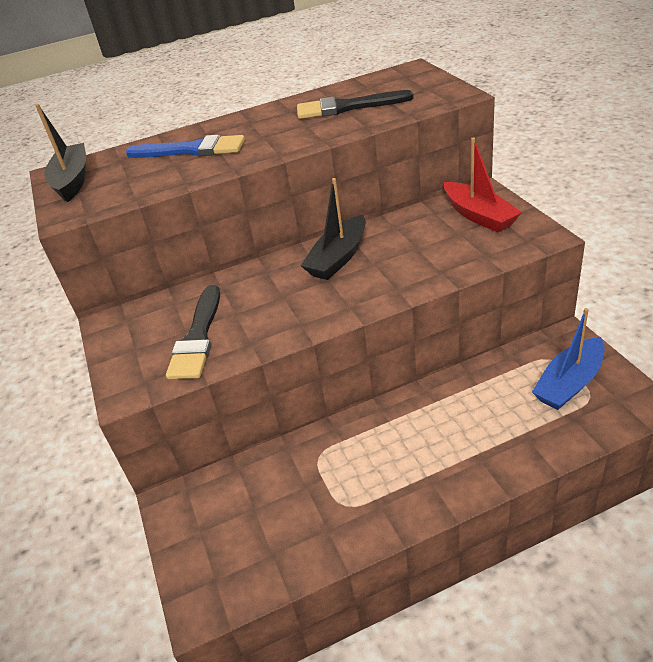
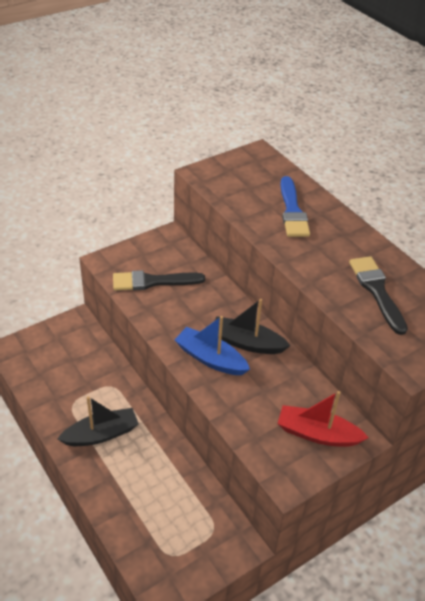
camera: 70 degrees right, 5 degrees up
(72, 180) = (246, 163): black boat -> black boat (101, 434)
(479, 216) = (317, 434): red boat -> red boat turned 60 degrees clockwise
(569, 383) = (185, 541): blue boat -> blue boat (210, 358)

